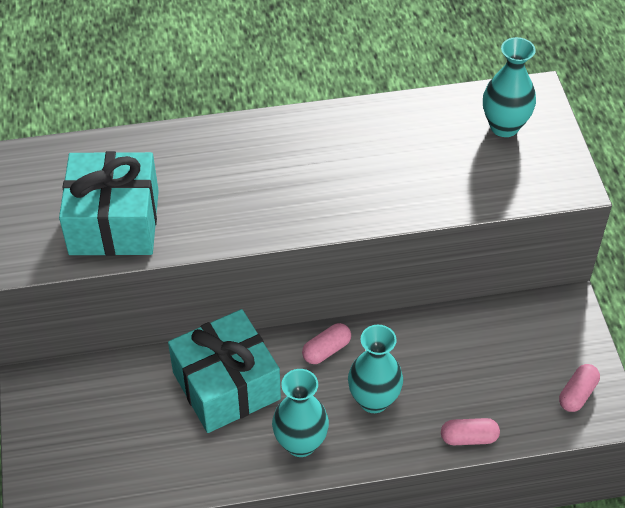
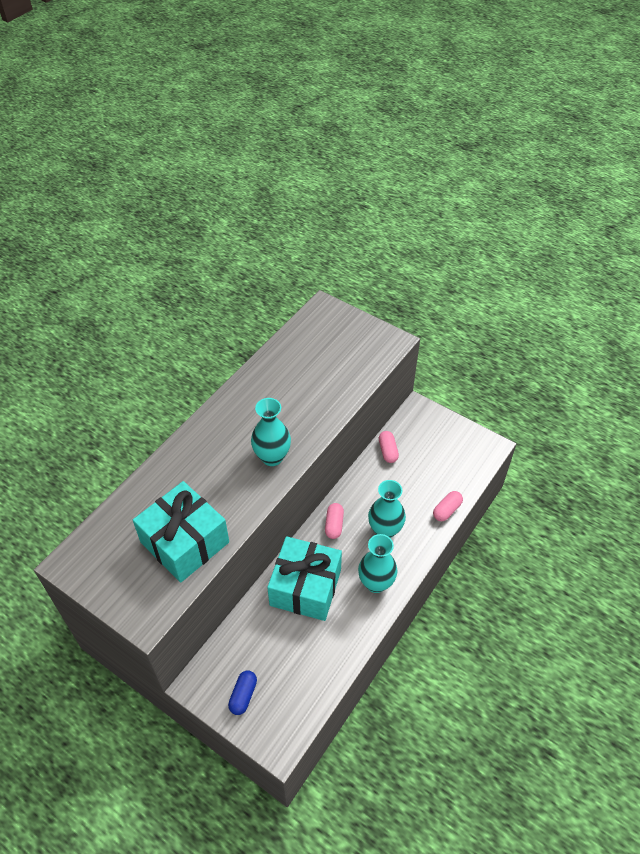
camera: 45 degrees left, 0 degrees up
(57, 431) = (243, 695): none -> blue capsule
(504, 126) = (329, 335): turquoise vase -> turquoise vase (272, 457)
(577, 394) = (467, 448): pink capsule -> pink capsule (388, 451)

